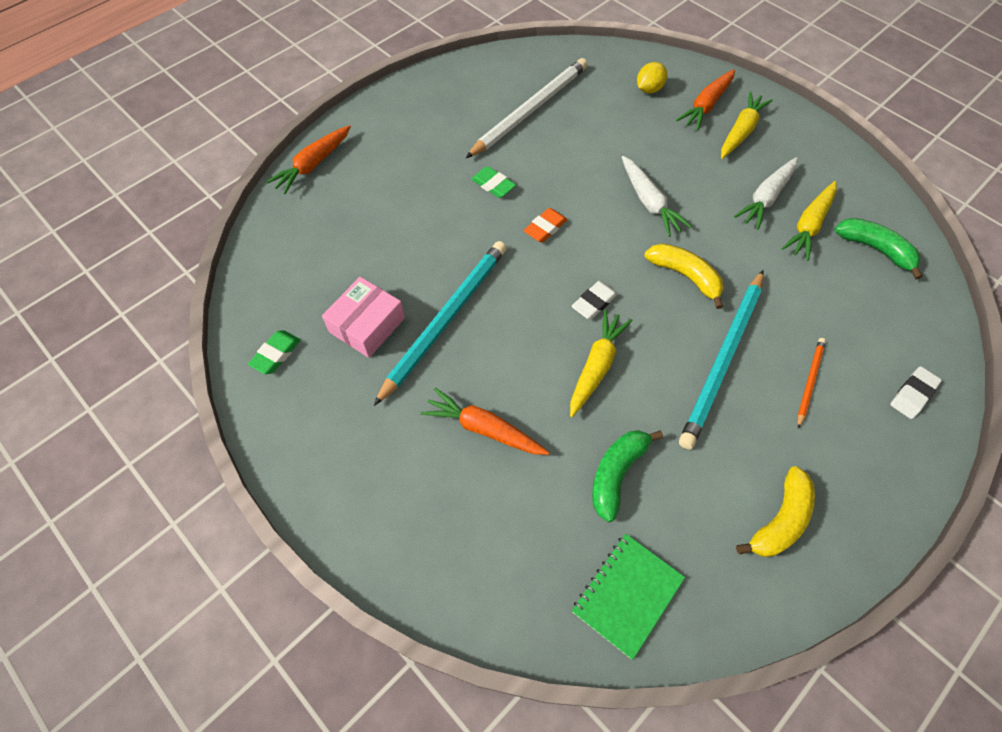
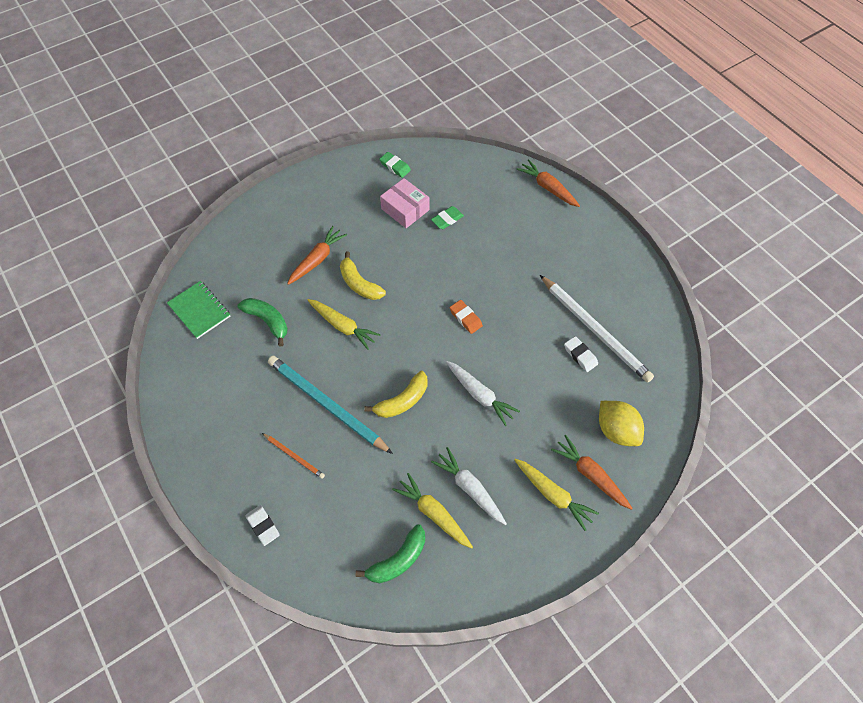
camera: 100 degrees right, 0 degrees up
(445, 319) = (399, 249): turquoise pencil -> none
(493, 185) = (513, 292): green eraser -> green eraser (447, 219)
(594, 302) = (393, 335): white eraser -> white eraser (580, 355)
(649, 89) = (616, 430): yellow lemon -> yellow lemon, size x1.52
(649, 202) = (479, 395): white carrot -> white carrot turned 120 degrees counterclockwise
(780, 520) = (209, 402): yellow banana -> yellow banana (359, 284)

